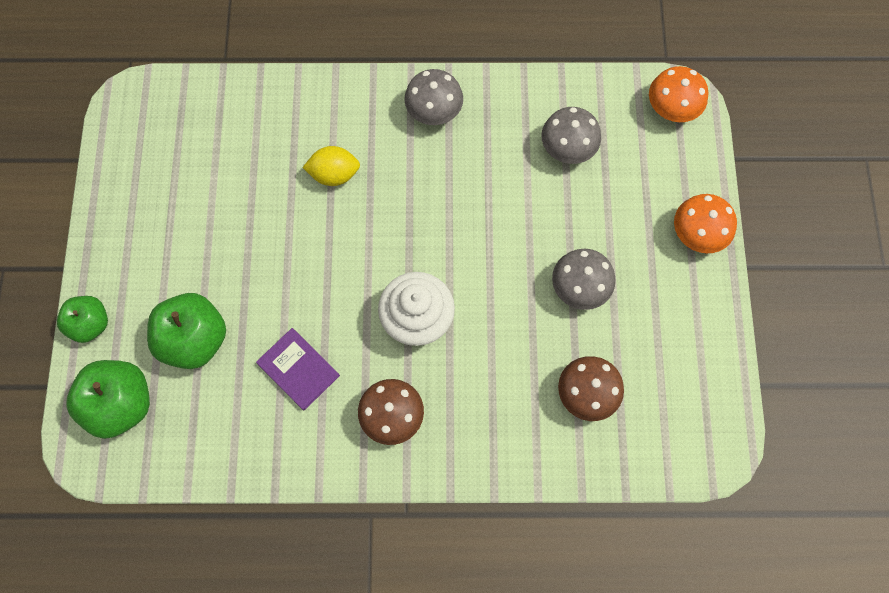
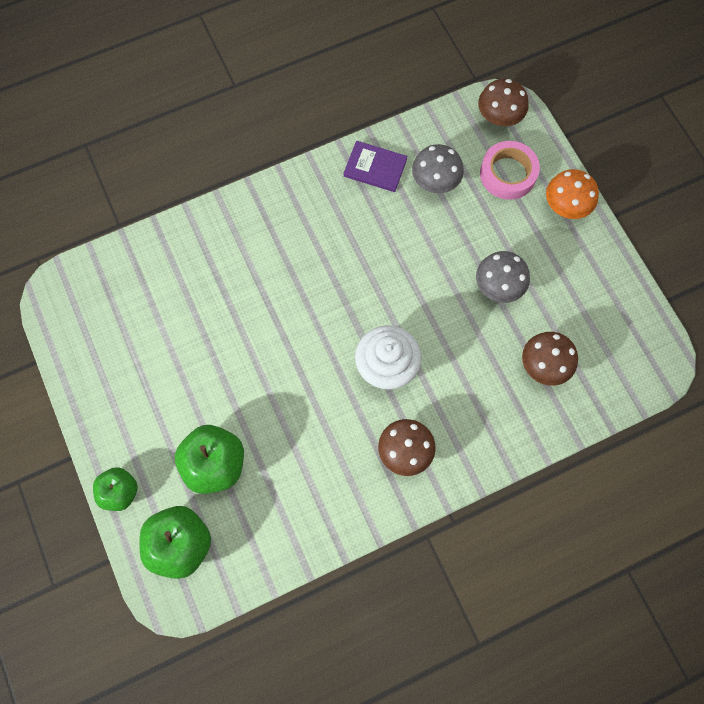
camera: 25 degrees left, 0 degrees up
(298, 369) = (312, 449): purple book -> purple book (375, 168)
(334, 174) = (260, 281): yellow lemon -> none
(434, 111) = (315, 195): grey mushroom -> none
(649, 173) = (508, 174): none -> pink tape
(671, 108) = (499, 116): orange mushroom -> brown mushroom

